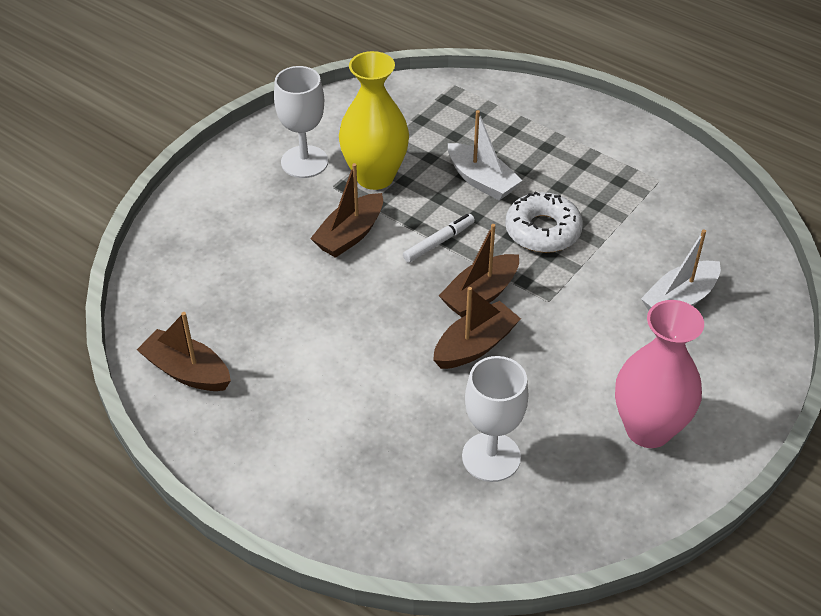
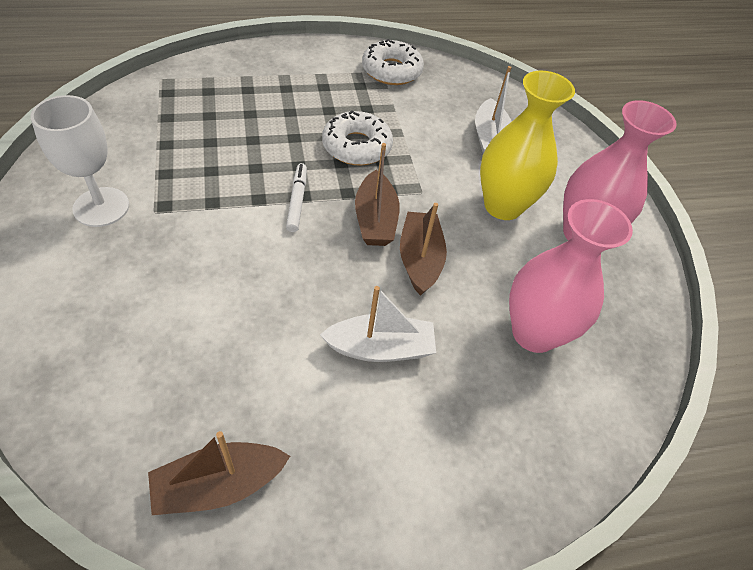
camera: 55 degrees left, 5 degrees up
(350, 235) = (219, 242): brown boat -> none
(375, 177) = (182, 182): yellow vase -> yellow vase (503, 206)
(481, 180) = (271, 136): white boat -> white boat (380, 348)
(491, 457) = (534, 333): white goblet -> pink vase
(670, 184) = (391, 71): none -> white donut

